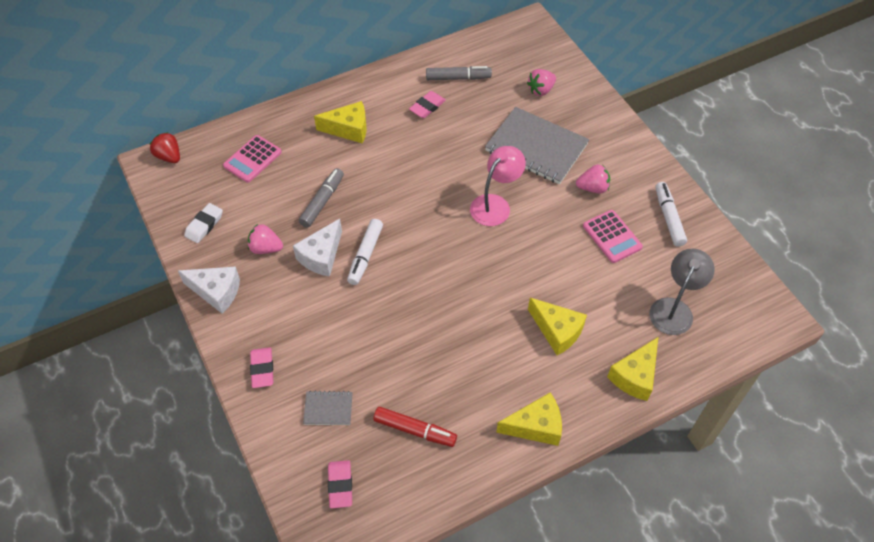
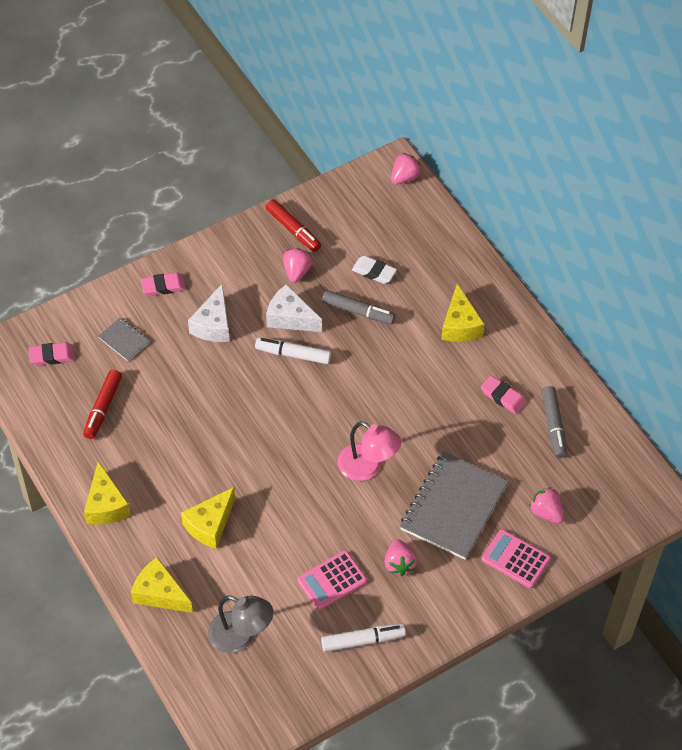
camera: 85 degrees right, 0 degrees up
(169, 156) = (404, 177): red strawberry -> pink strawberry
(204, 225) = (321, 219): white eraser -> white eraser (374, 272)
(212, 249) = (293, 230): none -> red marker
(216, 292) = (244, 240): white cheese -> white cheese (213, 325)
(252, 159) = (408, 246): pink calculator -> pink calculator (515, 559)
(328, 409) = (124, 340): grey notebook -> grey notebook turned 45 degrees counterclockwise

